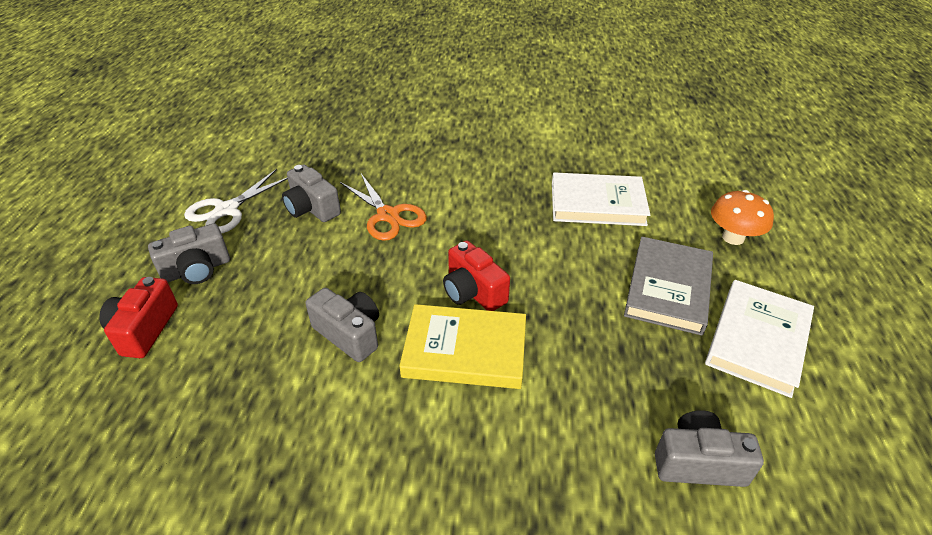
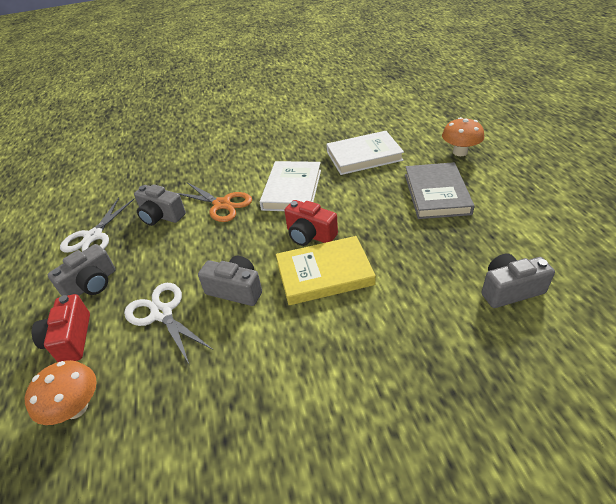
camera: 15 degrees left, 0 degrees up
(111, 414) = (76, 407): none -> orange mushroom
(253, 334) = (162, 313): none -> white scissors
(757, 340) = (506, 207): white book -> white book (292, 189)

